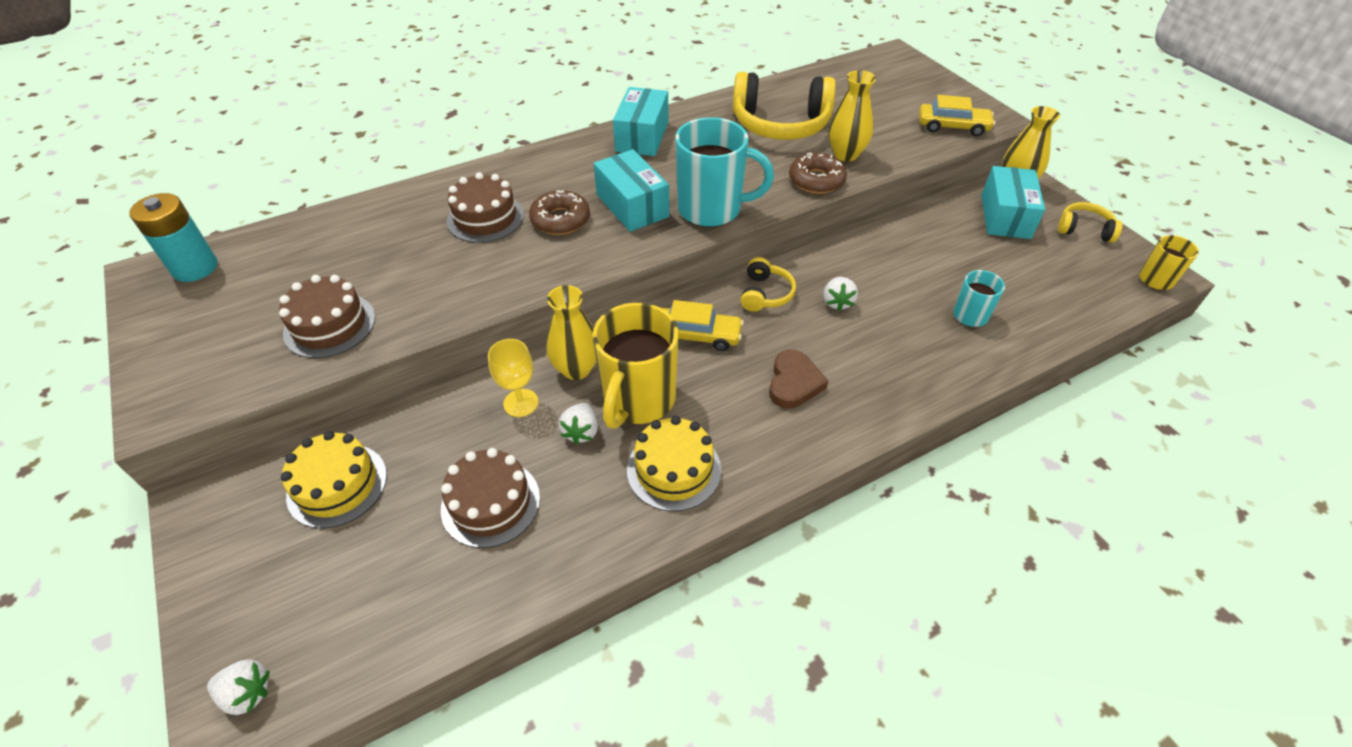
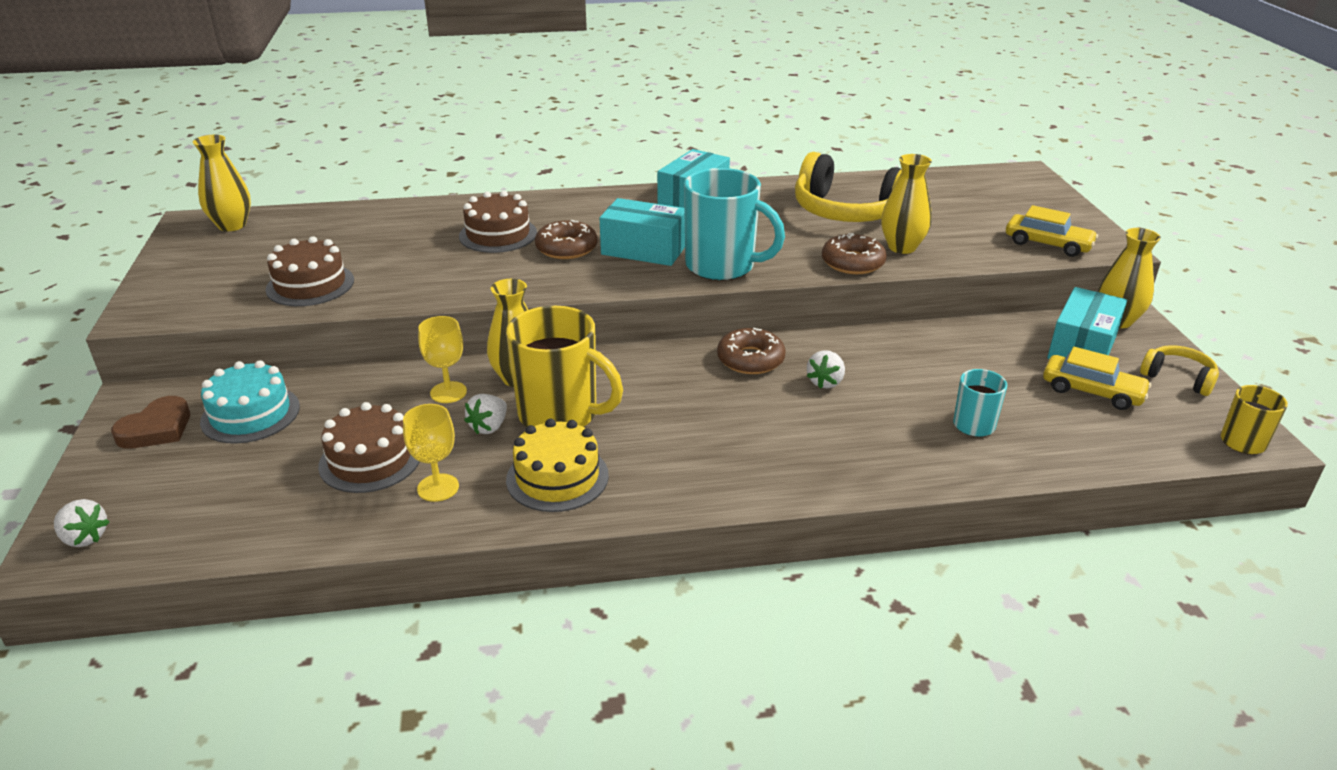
camera: 20 degrees right, 15 degrees down
(195, 268) = (232, 225): turquoise battery -> yellow vase
(337, 485) = (250, 414): yellow cake -> turquoise cake
(573, 515) = (438, 488): none -> yellow goblet
(632, 205) = (644, 250): turquoise box -> turquoise box turned 60 degrees counterclockwise
(638, 400) = (560, 415): yellow mug -> yellow mug turned 105 degrees counterclockwise
(697, 335) = (655, 378): yellow car -> yellow car (1092, 391)
(765, 294) = (750, 359): yellow headphones -> brown donut
(794, 383) = (729, 438): brown heart -> brown heart (157, 429)

